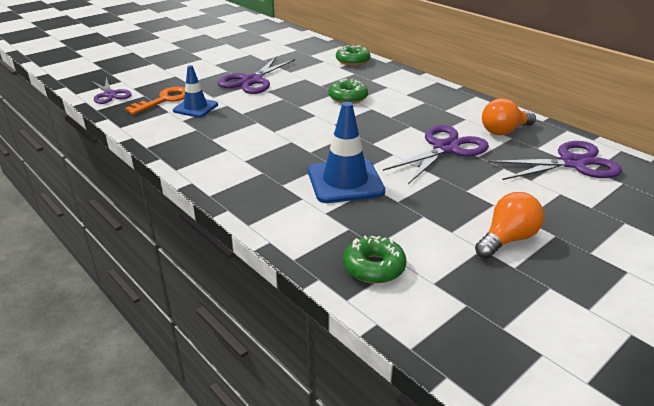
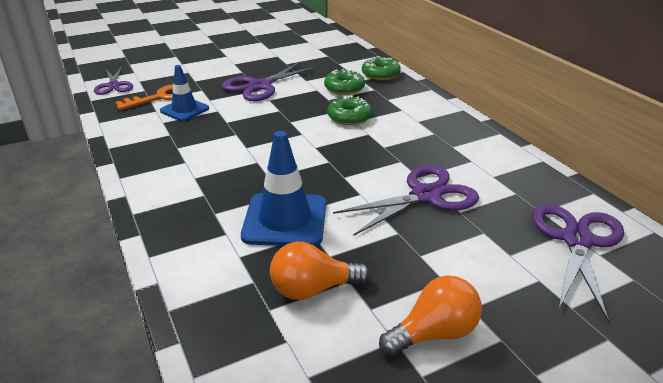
camera: 15 degrees right, 0 degrees up
(374, 267) = (250, 339): green donut -> green donut (344, 88)
(504, 131) = (510, 183): orange light bulb -> orange light bulb (313, 289)
(572, 163) = (577, 240): purple scissors -> purple scissors turned 75 degrees counterclockwise

